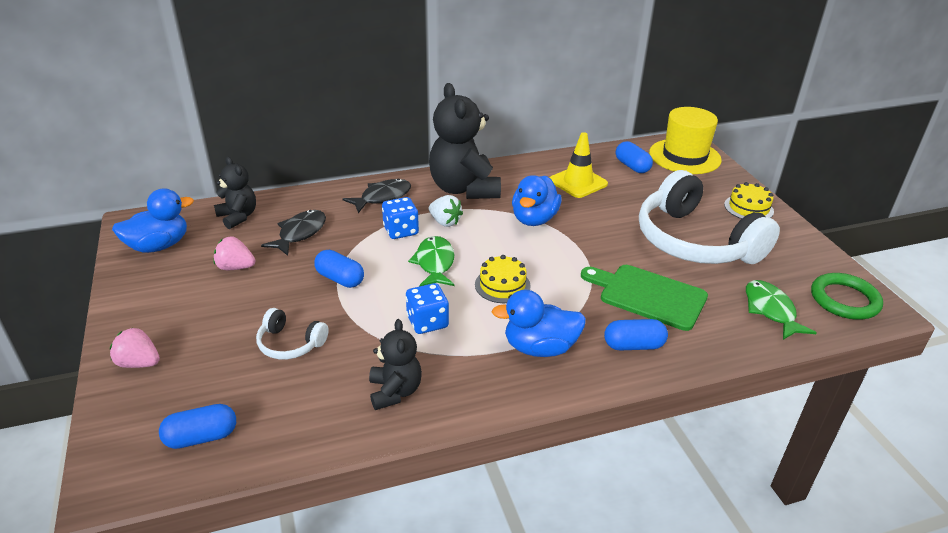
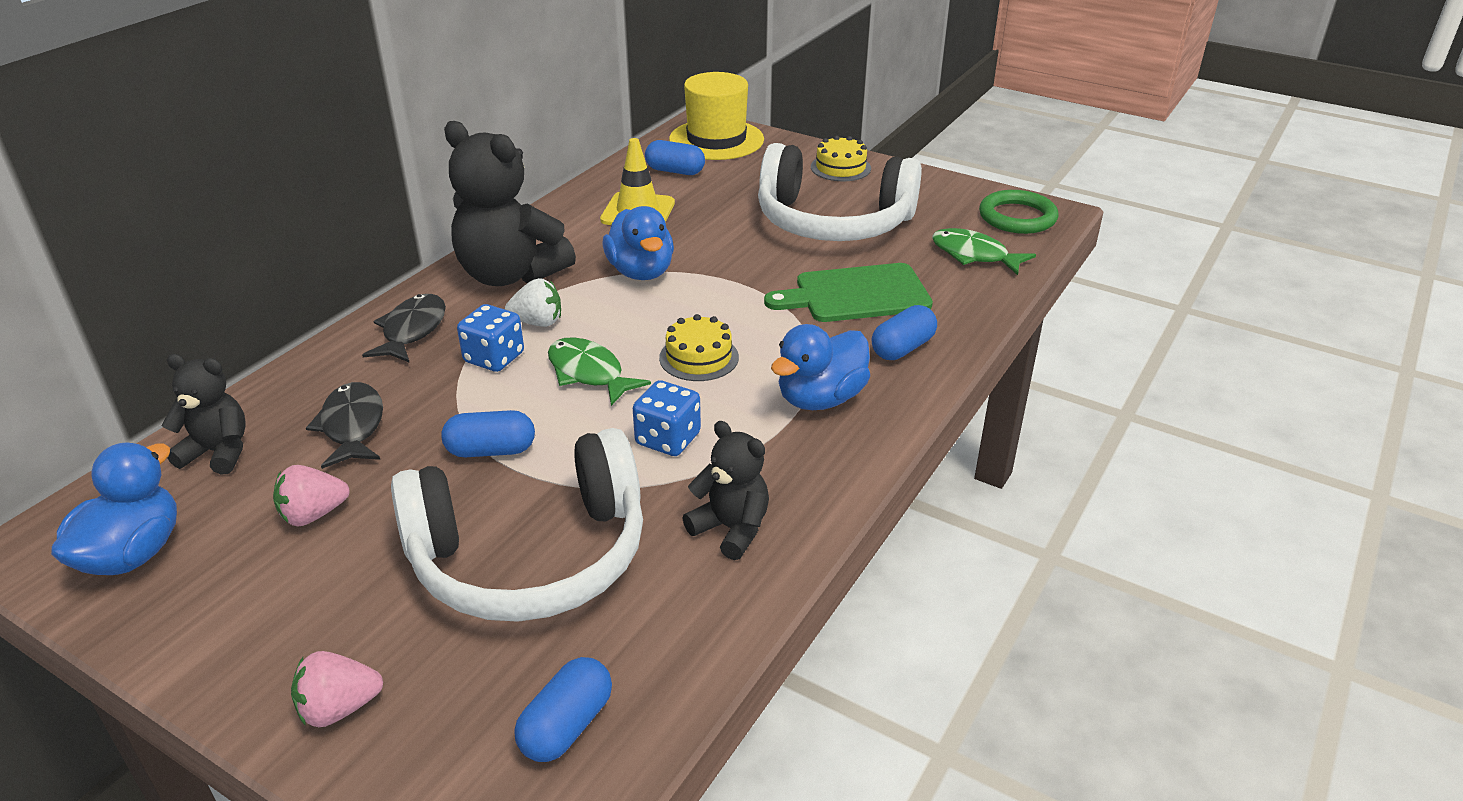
camera: 40 degrees left, 0 degrees up
(290, 344) = (531, 556): white headphones -> white headphones, size x2.28

